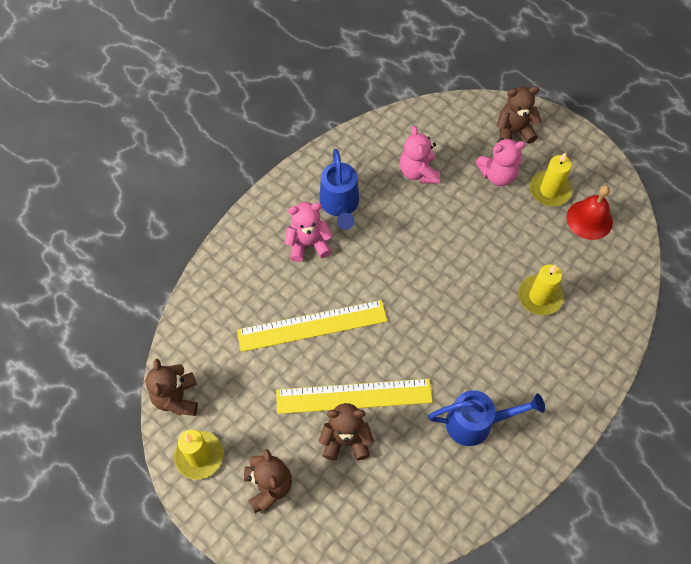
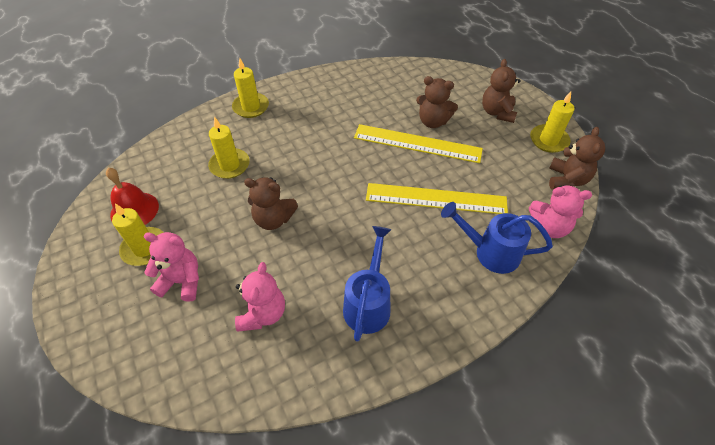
camera: 160 degrees left, 10 degrees down
(308, 244) = (417, 271): pink teddy bear -> pink teddy bear (549, 227)
(476, 423) = (334, 107): blue watering can -> blue watering can (491, 252)
(514, 131) = (123, 328): brown teddy bear -> brown teddy bear (273, 219)
(574, 387) = (251, 107): none -> yellow candle

